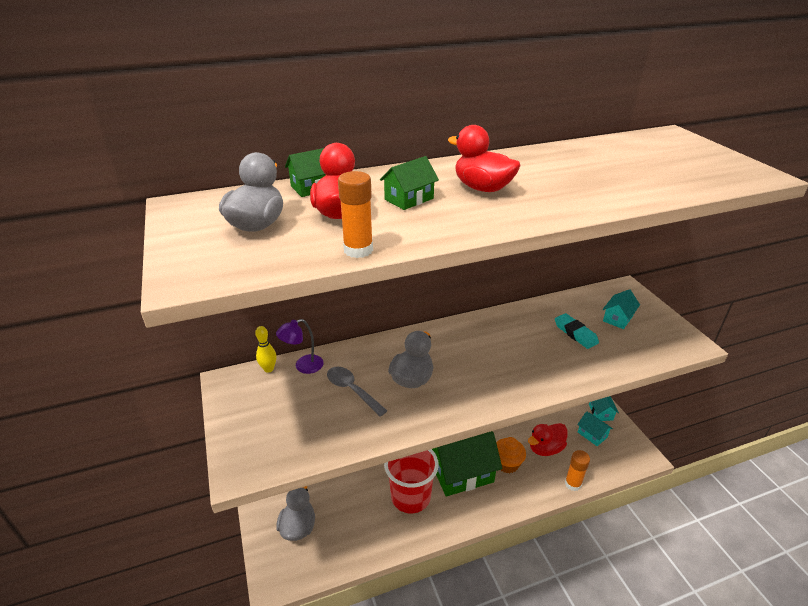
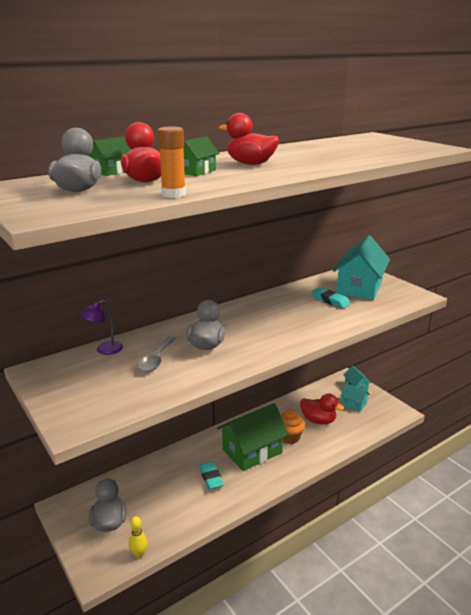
camera: 15 degrees left, 10 degrees down
(268, 369) = (72, 356): yellow bowling pin -> yellow bowling pin (139, 554)
(352, 390) = (156, 359): grey spoon -> grey spoon turned 105 degrees counterclockwise
(410, 497) = (211, 477): red cup -> turquoise eraser
(545, 448) = (318, 420): red duck -> red duck turned 105 degrees counterclockwise
(573, 484) = (348, 441): orange glue stick -> none
(617, 318) = (359, 287): turquoise house -> turquoise house, size x2.07

